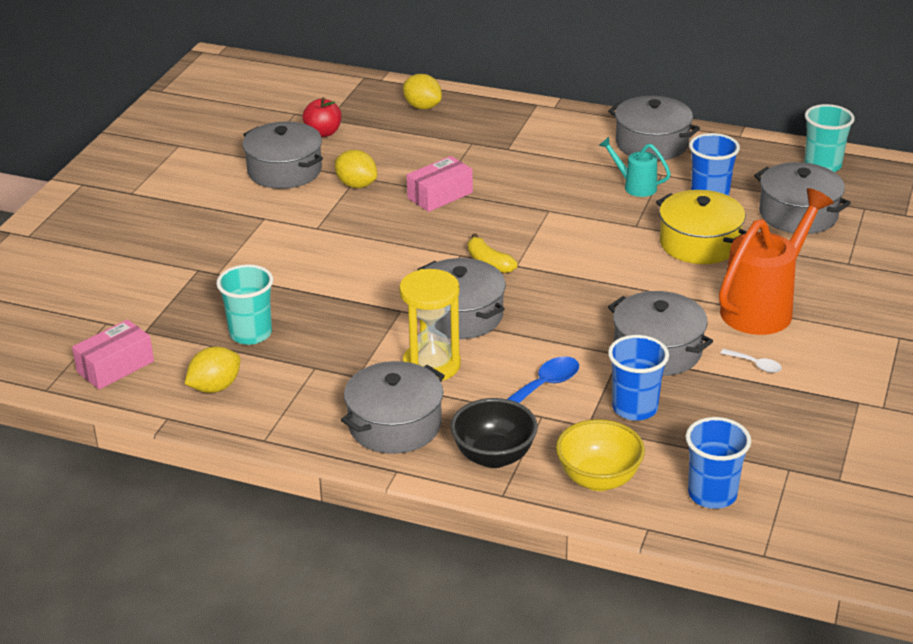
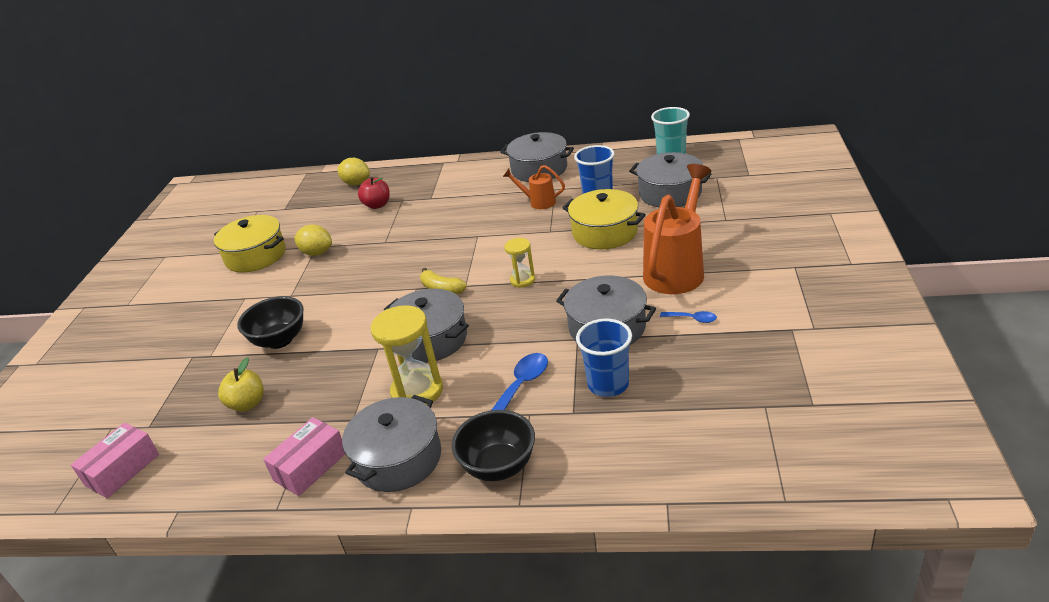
camera: 10 degrees left, 0 degrees up
(215, 387) = (221, 466): yellow lemon -> none
(250, 334) = (247, 404): turquoise cup -> yellow apple
(284, 170) = (256, 256): grey pot -> yellow pot
(296, 275) = (280, 340): none -> black bowl
(323, 132) = (282, 220): red apple -> red apple (377, 205)
(440, 195) = (387, 245): pink box -> pink box (310, 466)
(583, 275) = (522, 280): none -> yellow hourglass
(598, 479) = (602, 463): yellow bowl -> none
(635, 186) = (538, 202): turquoise watering can -> orange watering can
(712, 494) = (710, 450): blue cup -> none
(755, 365) = (692, 319): white spoon -> blue spoon

